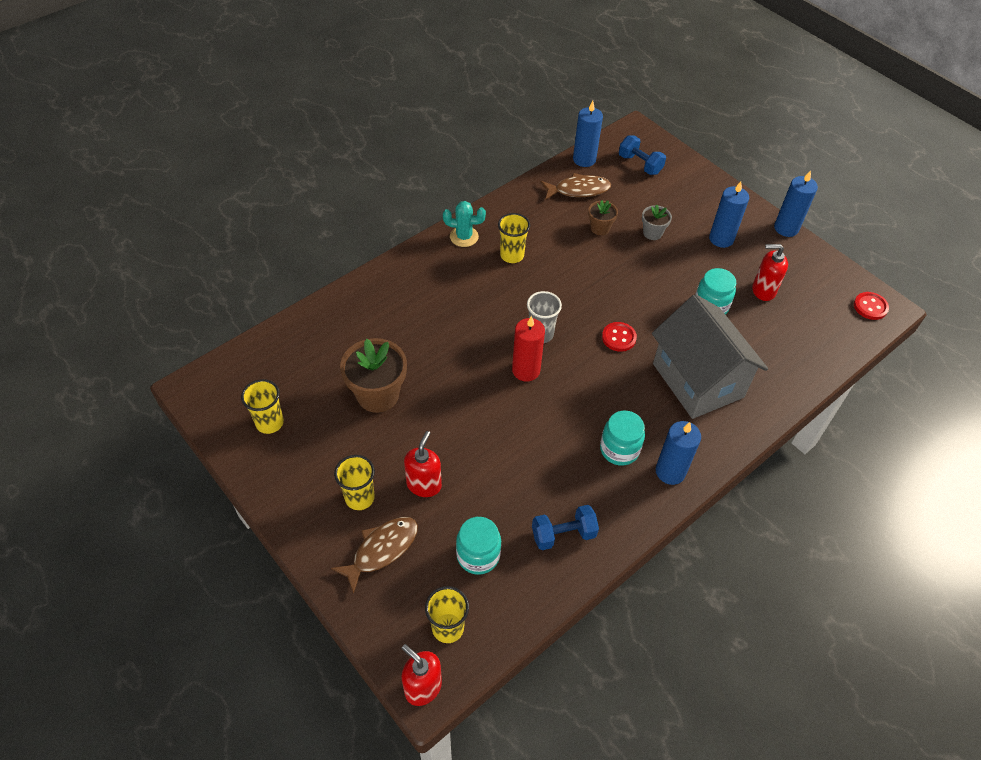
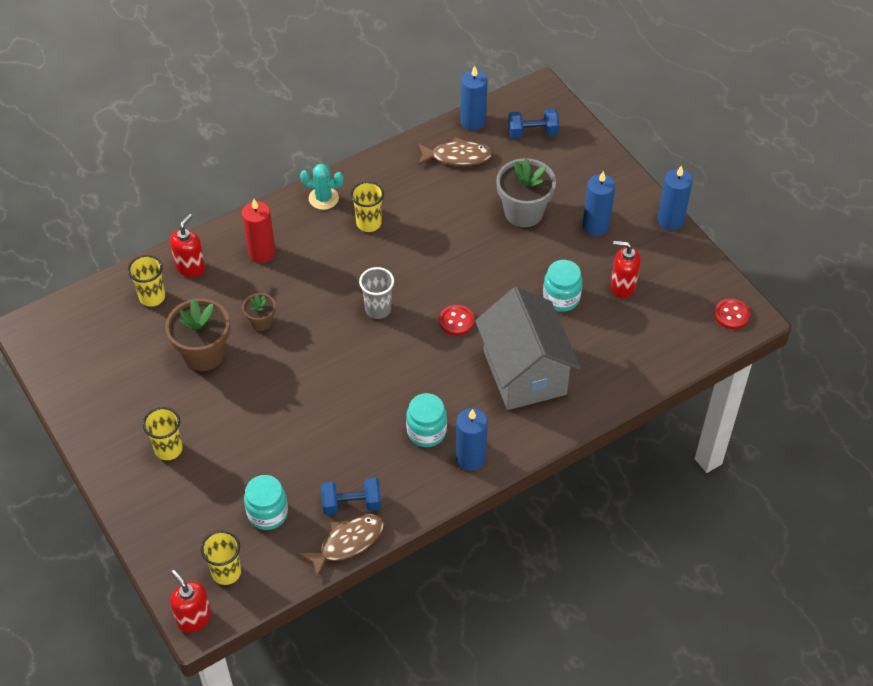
camera: 10 degrees right, 0 degrees up
(269, 423) = (96, 370): yellow cup -> yellow cup (152, 297)
(381, 550) = (180, 498): brown fish -> brown fish (347, 543)
(424, 484) = (231, 444): red soap dispenser -> red soap dispenser (190, 267)
(526, 370) = (354, 345): red candle -> red candle (261, 252)
(600, 228) = (469, 202): brown flower pot -> brown flower pot (261, 322)
(640, 164) = (532, 132): blue dumbbell -> blue dumbbell turned 60 degrees counterclockwise
(652, 233) = (523, 212): grey flower pot -> grey flower pot, size x1.87

